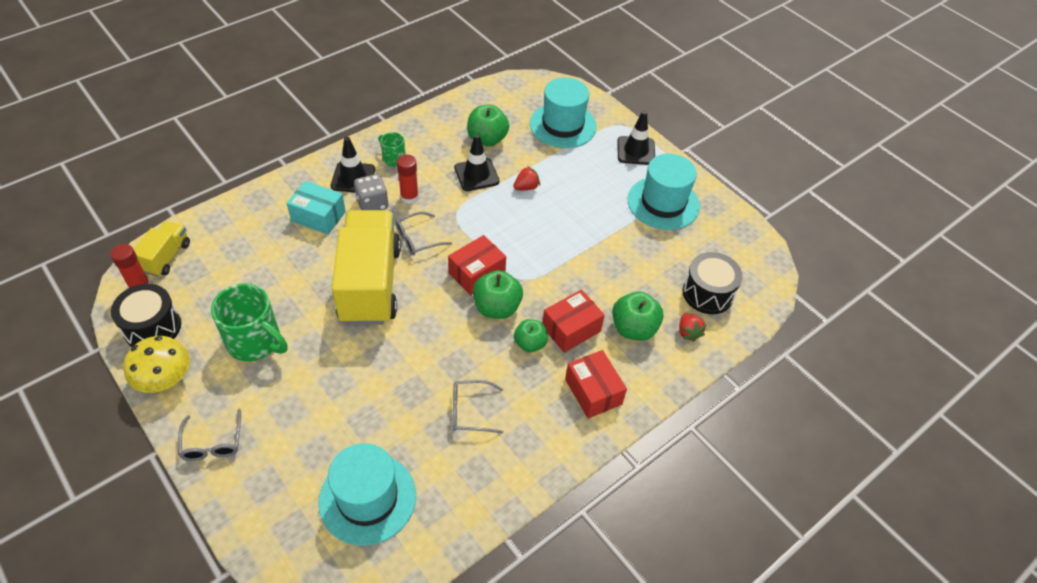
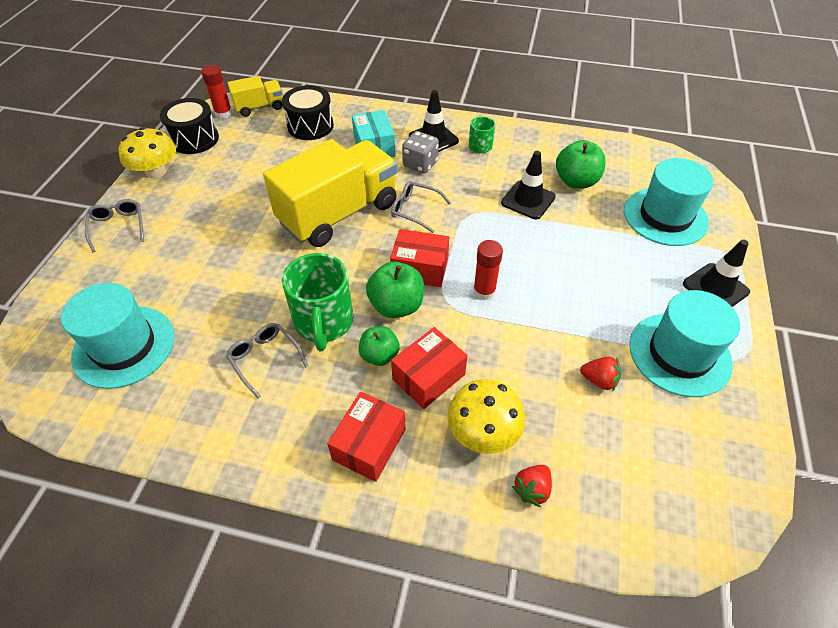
camera: 55 degrees right, 0 degrees up
(212, 442) = (118, 227): grey glasses -> grey glasses turned 120 degrees clockwise
(255, 342) = (225, 191): green mug -> green mug (324, 323)
(409, 197) = (452, 178): red glue stick -> red glue stick (484, 291)
(526, 187) = (557, 239): red strawberry -> red strawberry (599, 380)
(571, 329) = (428, 377): red box -> red box turned 60 degrees counterclockwise
(633, 329) = (483, 431): green apple -> yellow mushroom
(707, 293) = (608, 475): black drum -> black drum (310, 126)

